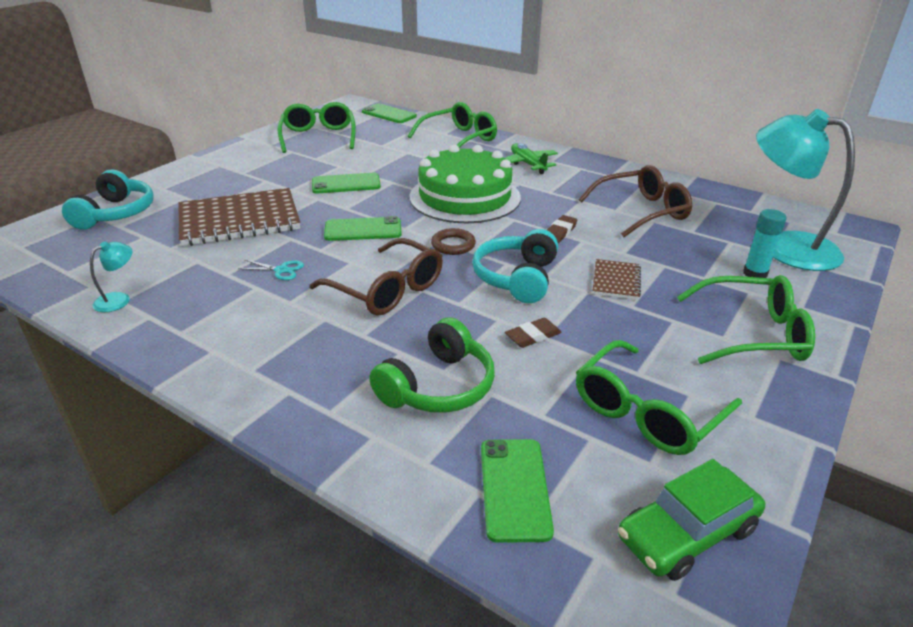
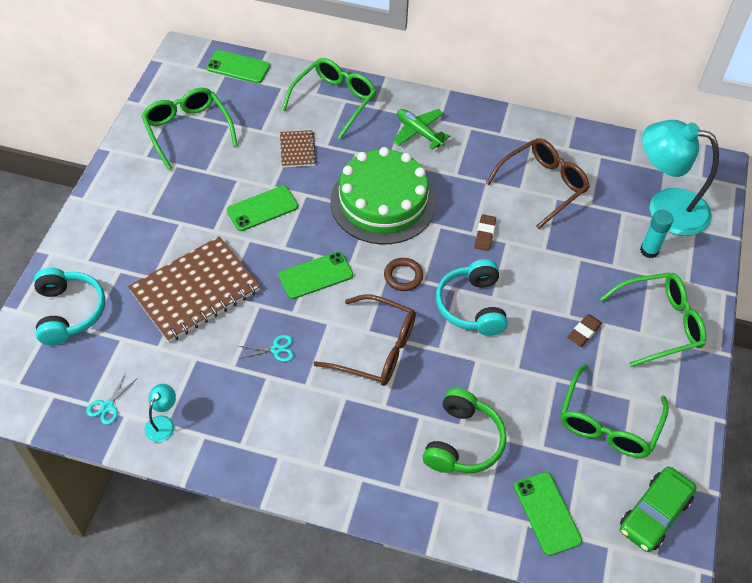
camera: 20 degrees left, 20 degrees up
(80, 277) = (107, 406): none -> turquoise scissors
(533, 336) = (508, 371): brown eraser -> brown eraser (584, 332)
(616, 281) = (548, 288): brown notebook -> brown notebook (297, 150)

